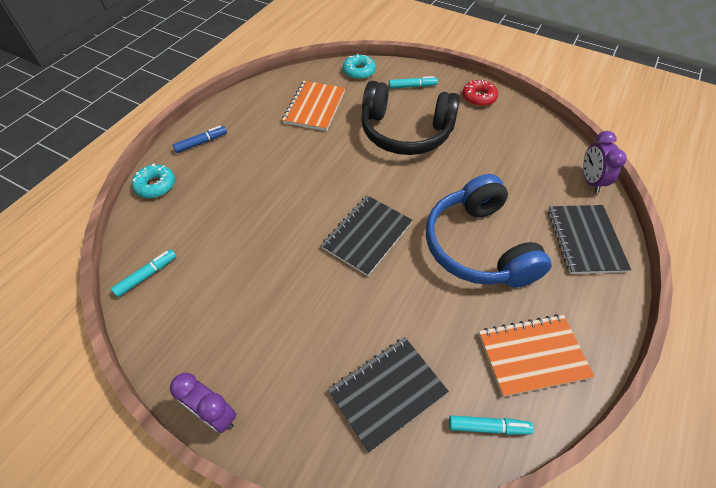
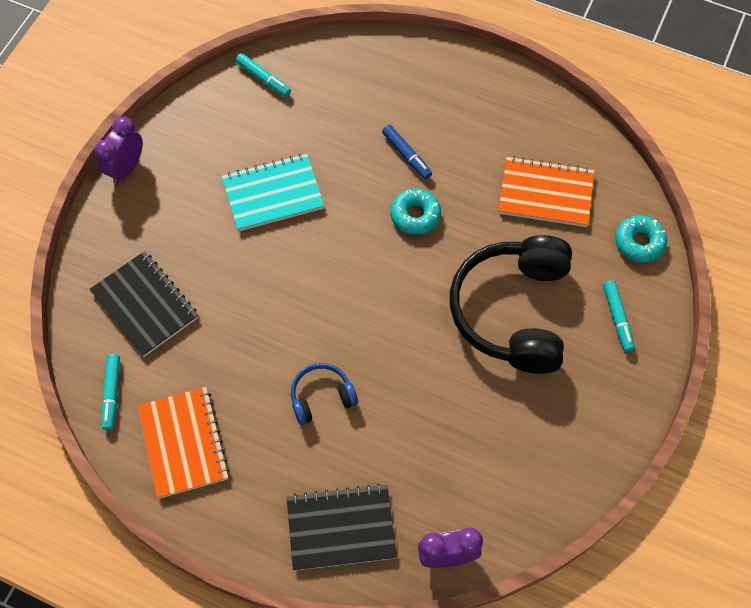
camera: 85 degrees right, 10 degrees up
(155, 185) = (382, 53): turquoise donut -> turquoise donut (415, 215)
(201, 143) = (457, 80): blue marker -> blue marker (406, 155)
(279, 273) = (273, 194): none -> turquoise notebook
(367, 236) = (328, 275): black notebook -> none
(478, 246) = (321, 397): blue headphones -> blue headphones, size x0.46
(479, 97) = (608, 414): red donut -> none

